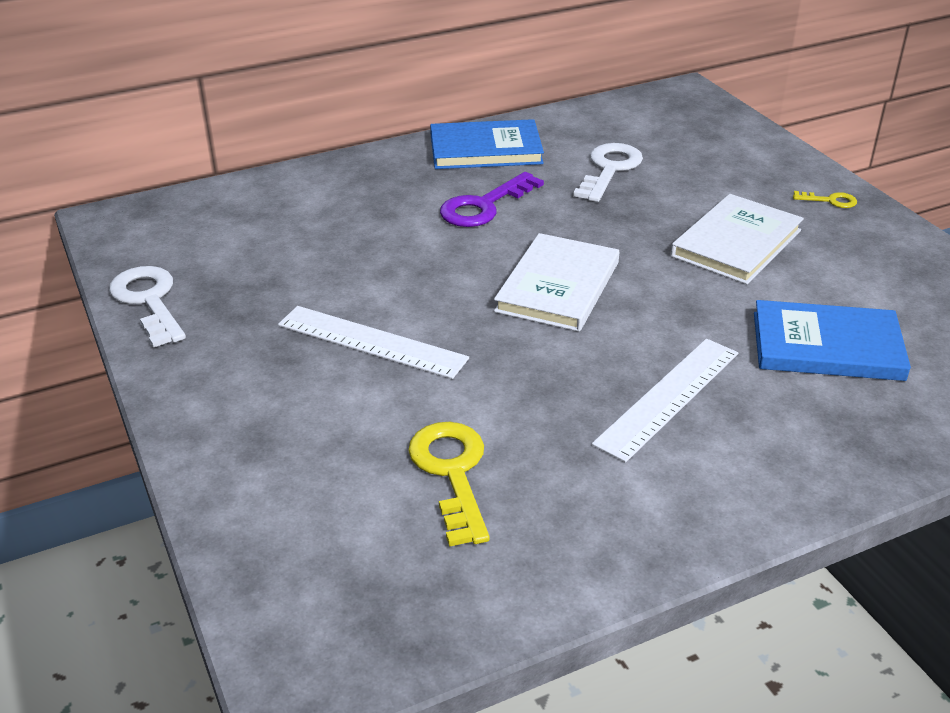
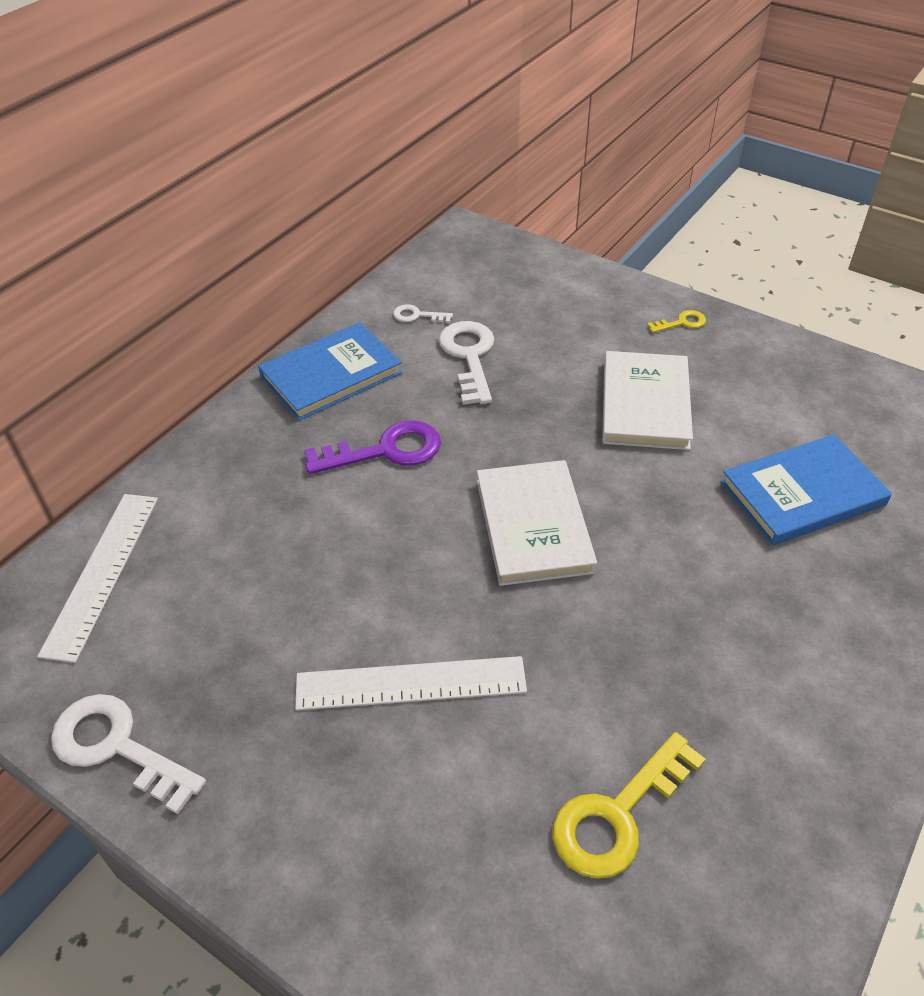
camera: 30 degrees left, 10 degrees up
(452, 473) = (617, 814): yellow key -> yellow key turned 90 degrees counterclockwise
(484, 206) = (386, 451): purple key -> purple key turned 120 degrees counterclockwise
(591, 132) = (417, 315): none -> white key
(668, 397) = (727, 616): white ruler -> white ruler (101, 573)

